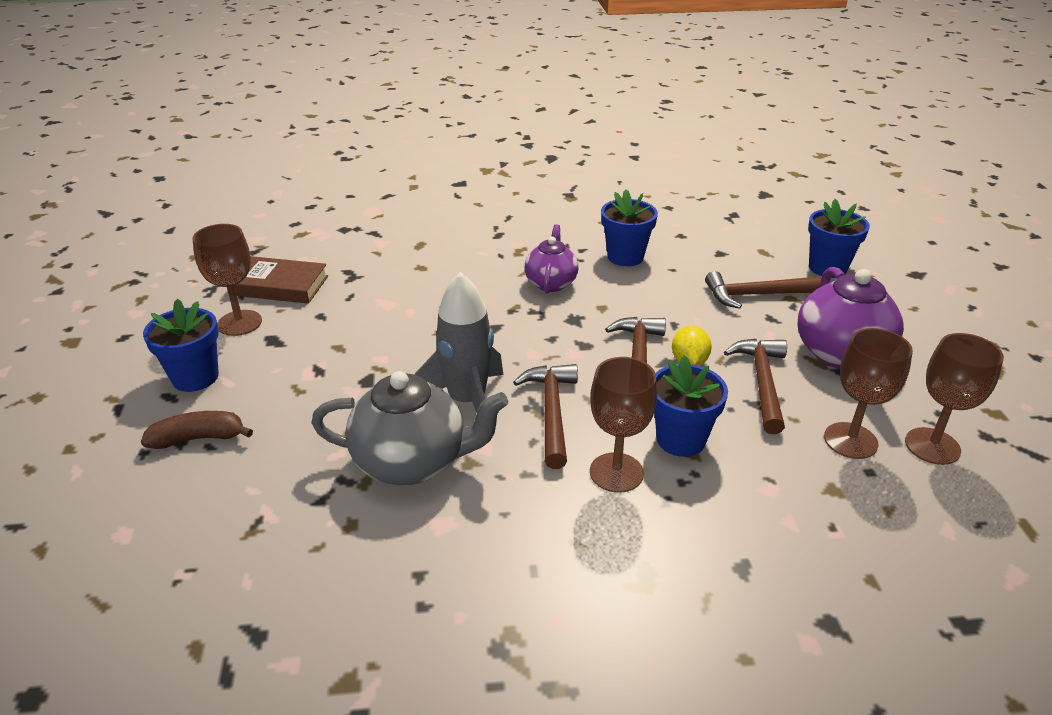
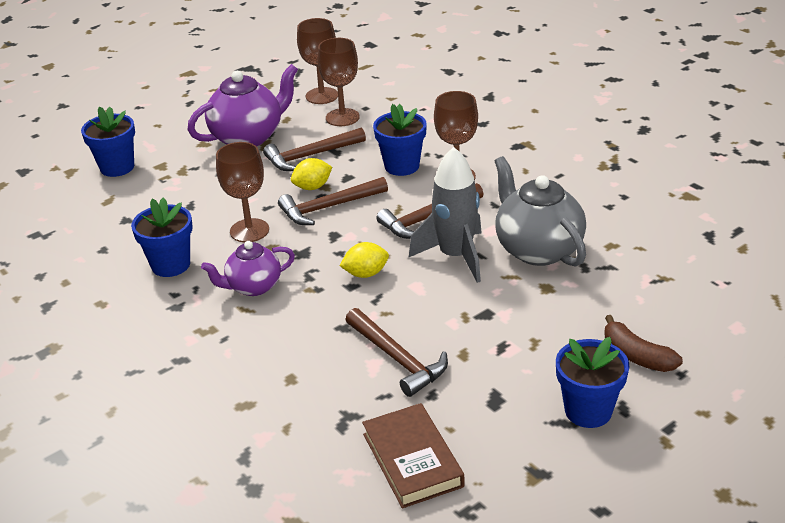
camera: 120 degrees left, 0 degrees up
(239, 323) = (496, 441): brown goblet -> brown goblet (249, 230)
(503, 340) = (365, 274): none -> yellow lemon
(758, 295) = (189, 185): brown hammer -> brown hammer (397, 359)

